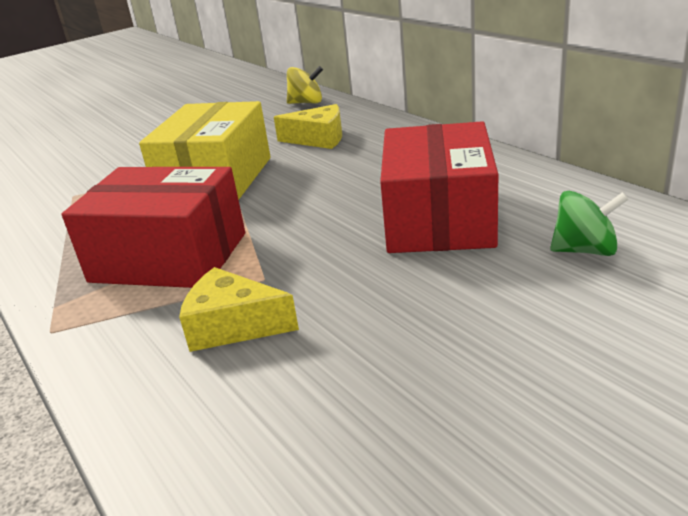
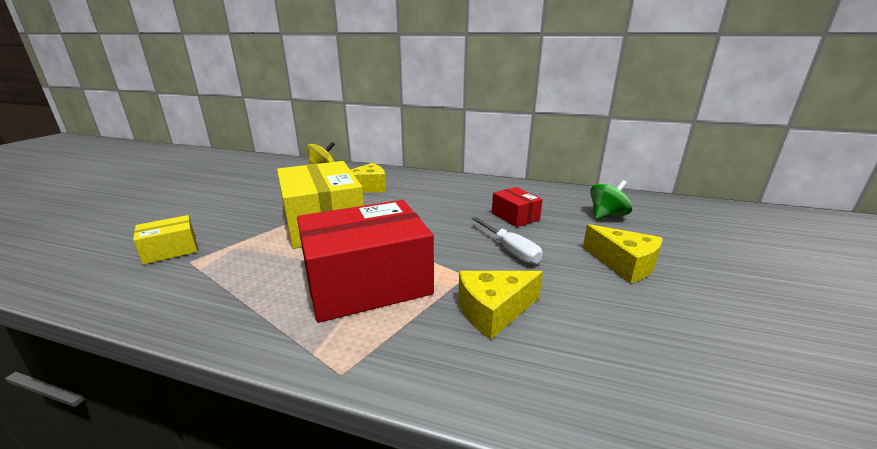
camera: 40 degrees left, 5 degrees down
(73, 180) = (170, 250): none -> yellow box
(357, 264) = (510, 250): none -> white screwdriver
(439, 218) = (515, 216): red box -> red box, size x0.47
(476, 326) = (624, 264): none -> yellow cheese

